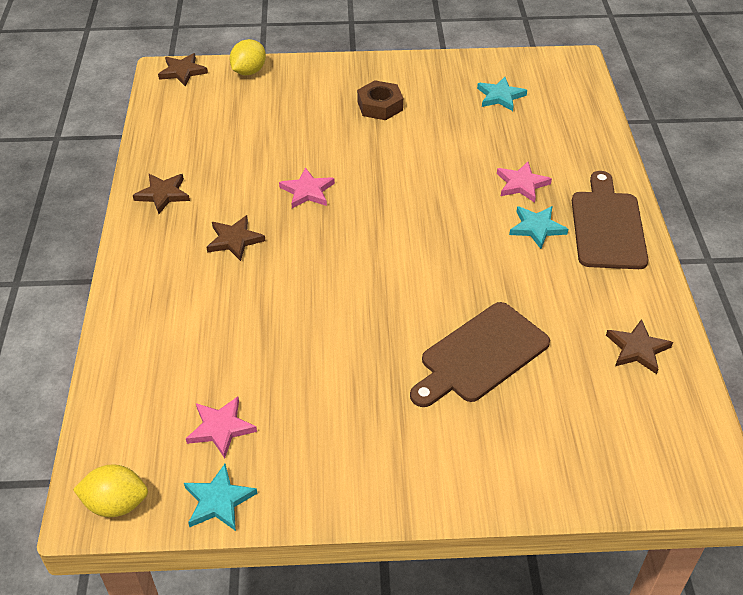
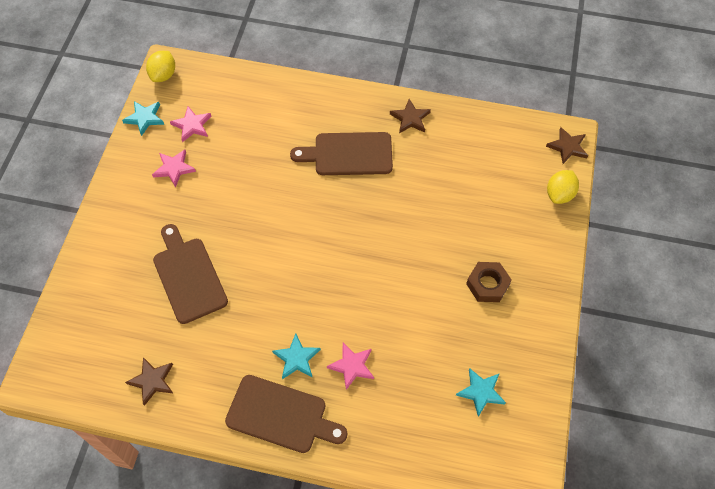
camera: 105 degrees right, 15 degrees up
(234, 240) = (348, 154): brown star -> brown cutting board
(249, 71) = (559, 194): yellow lemon -> yellow lemon turned 75 degrees clockwise
(307, 191) = (388, 208): pink star -> pink star (174, 168)

